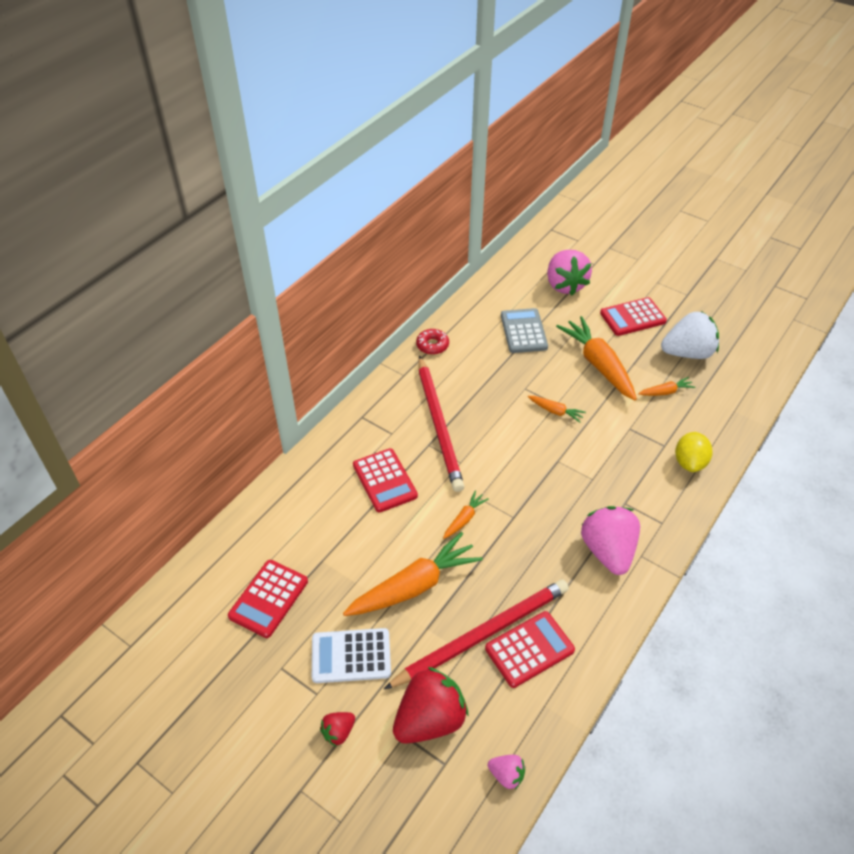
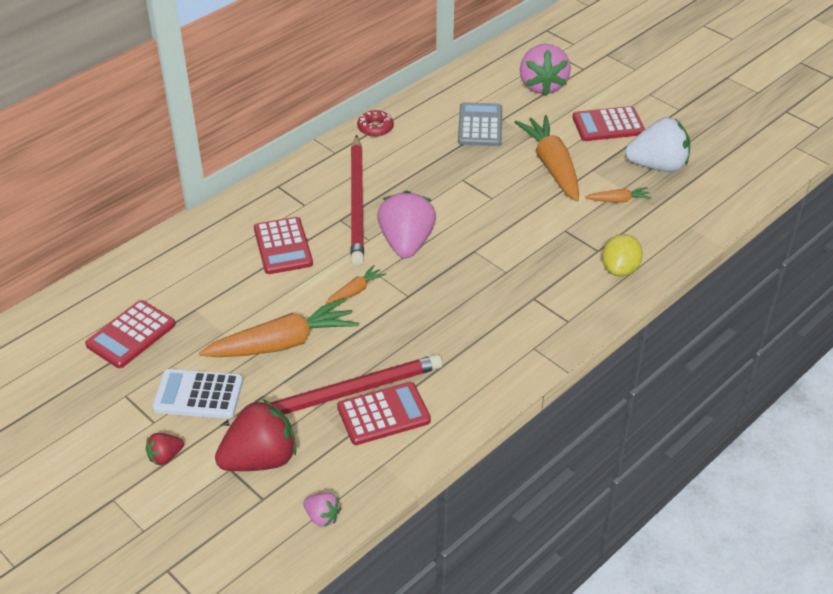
camera: 10 degrees right, 5 degrees down
(556, 411) = (488, 205): orange carrot -> none
(608, 551) = (499, 339): pink strawberry -> pink strawberry (406, 243)

